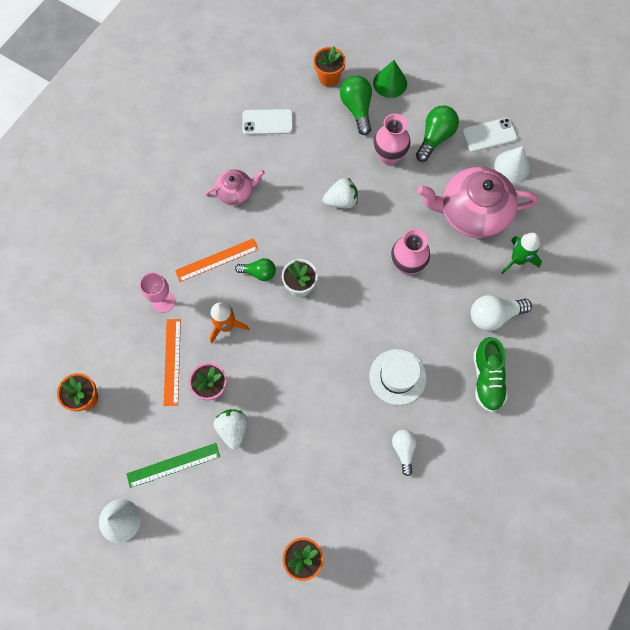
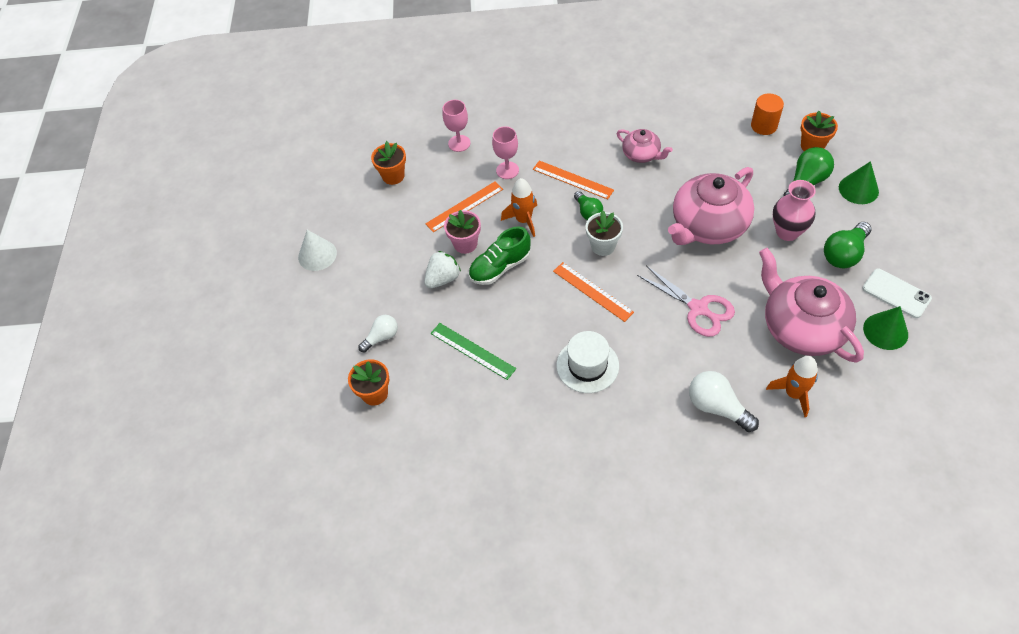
camera: 60 degrees right, 15 degrees down
(98, 319) = (459, 143): none -> pink goblet
(173, 465) = (384, 259): green ruler -> green ruler (472, 350)
(267, 122) = (725, 134): white phone -> none
(283, 91) = (764, 126): none -> orange cylinder
(335, 325) = (592, 291): none -> orange ruler
(341, 201) = (708, 225): white strawberry -> pink teapot
(403, 450) = (525, 411): white light bulb -> white light bulb (381, 337)
(407, 265) = (698, 308): pink vase -> pink scissors
(435, 138) = (844, 254): green light bulb -> green light bulb turned 135 degrees clockwise
(487, 378) = (650, 439): green shoe -> green shoe (500, 267)
(512, 166) = (885, 331): white cone -> green cone
(517, 260) = (793, 393): green rocket -> orange rocket

